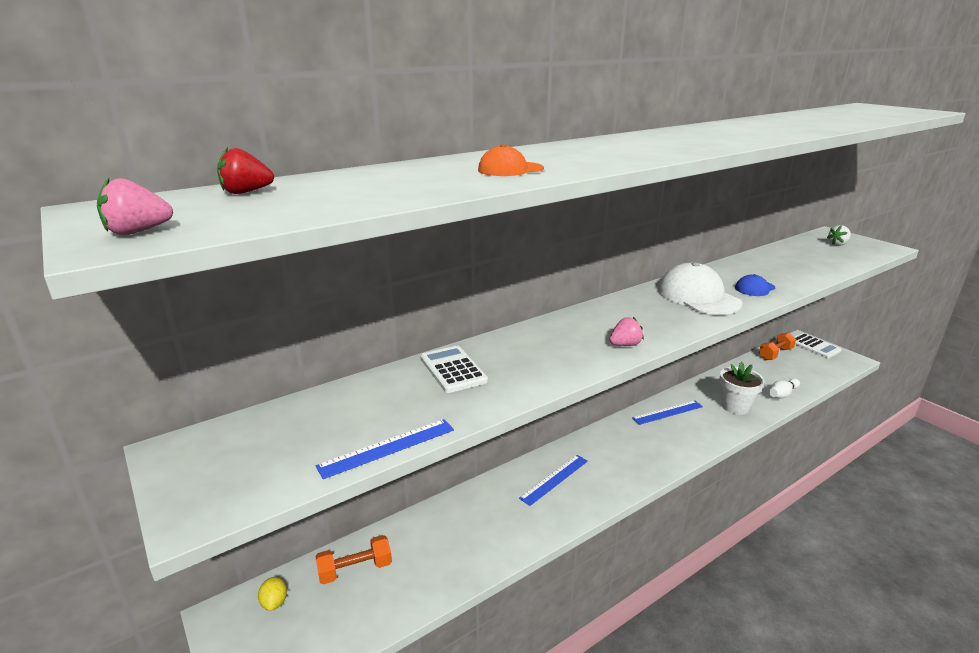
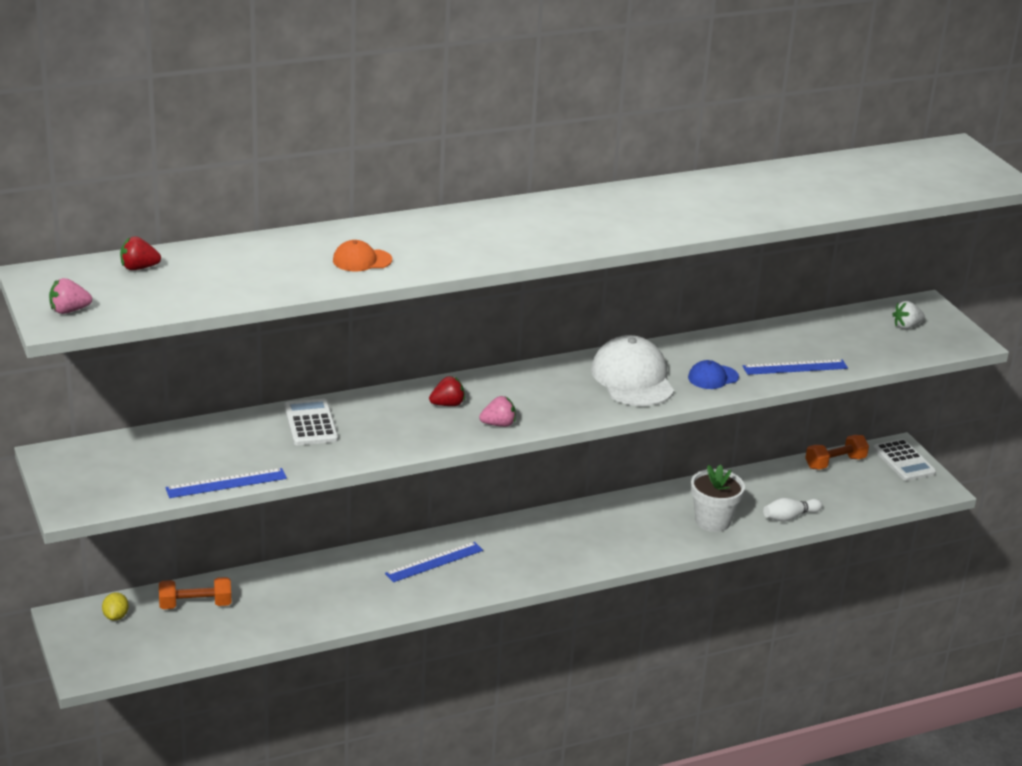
camera: 10 degrees right, 5 degrees up
(568, 335) = (447, 404): none -> red strawberry
(667, 412) = (619, 514): blue ruler -> blue ruler (795, 367)

